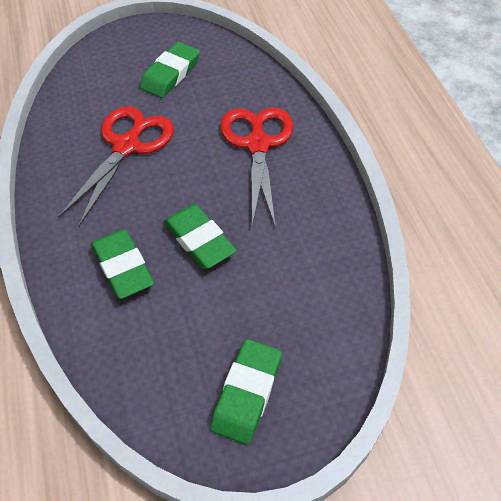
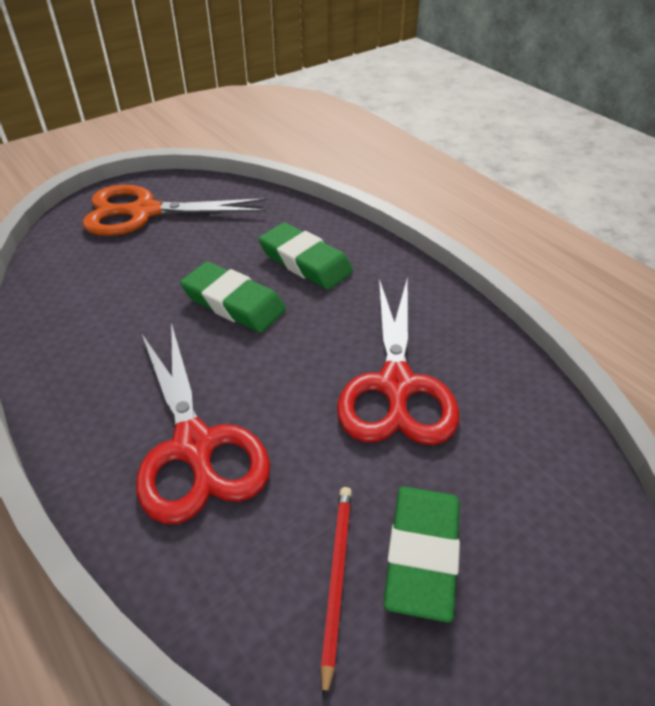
camera: 160 degrees right, 10 degrees down
(212, 76) = (336, 579): none -> red pencil
(247, 393) = (144, 212): green eraser -> orange scissors

